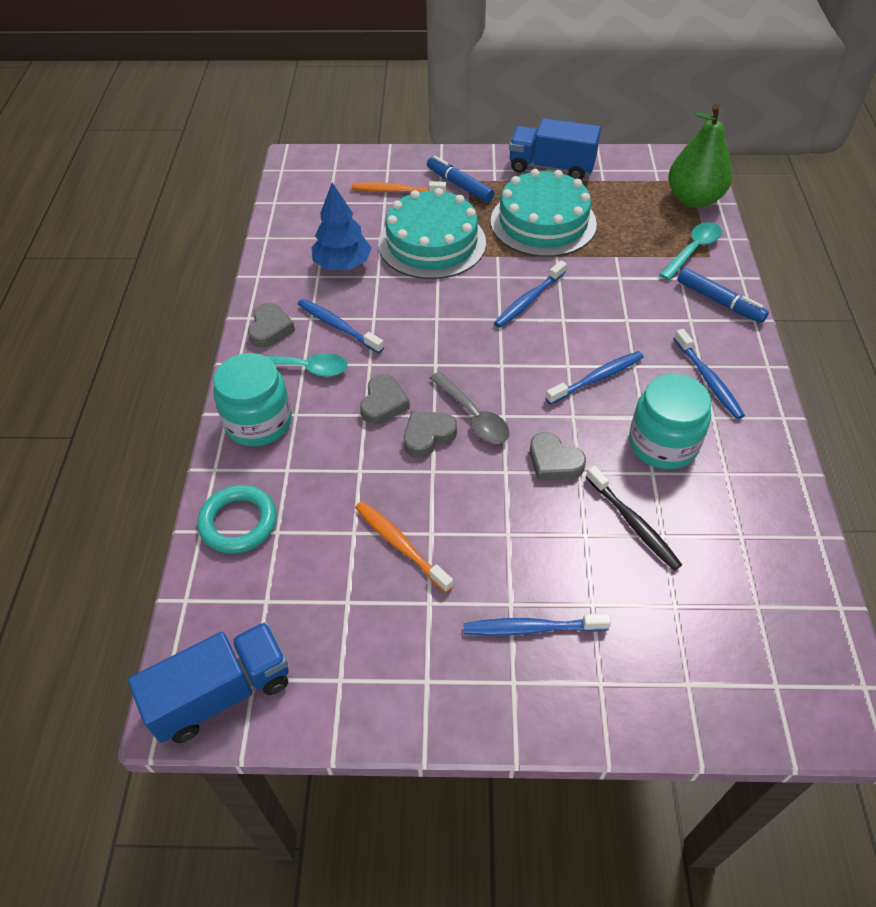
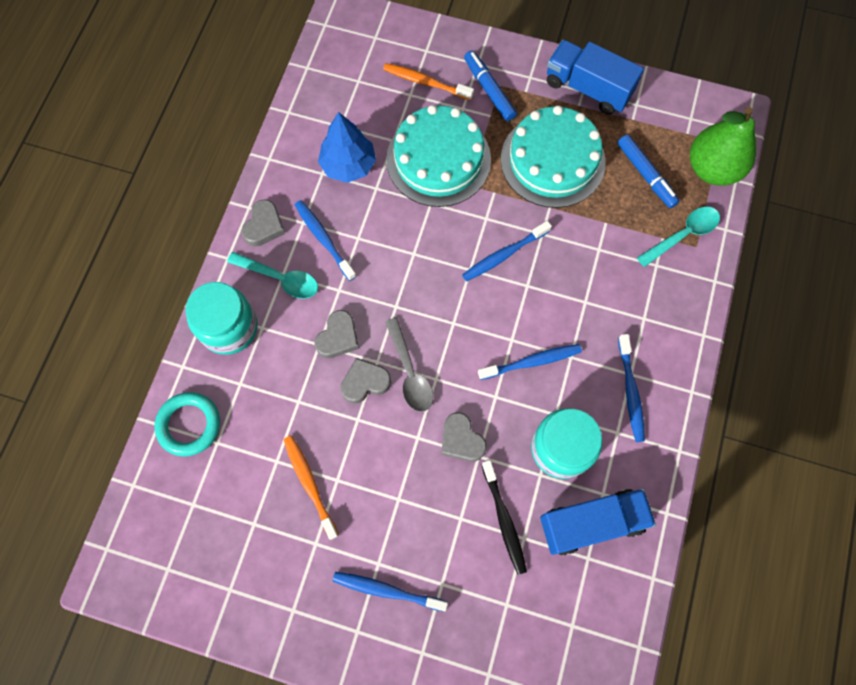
camera: 15 degrees right, 20 degrees up
(221, 693) = (141, 574): blue truck -> blue truck (591, 523)
(719, 301) = (680, 305): blue marker -> blue marker (646, 175)

